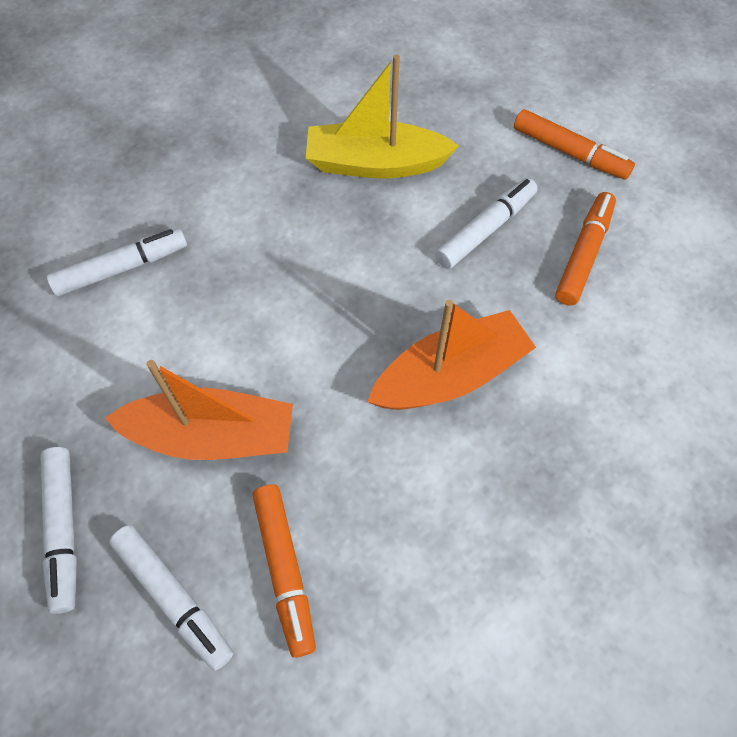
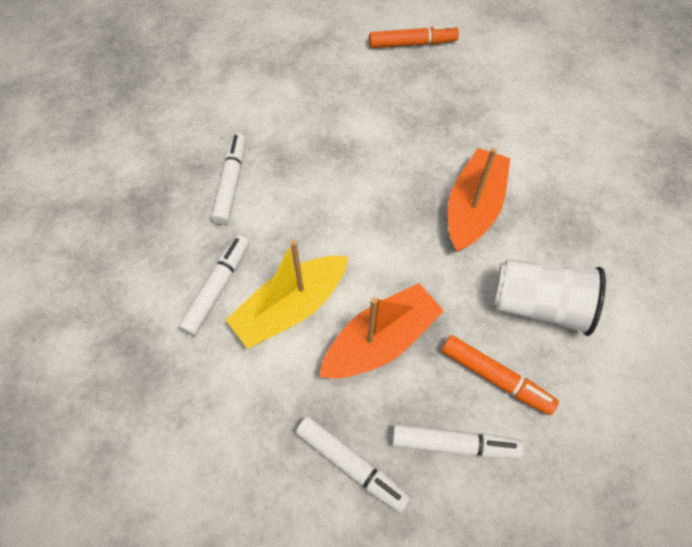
camera: 40 degrees left, 0 degrees up
(375, 164) = (311, 118): yellow boat -> yellow boat (291, 308)
(413, 535) = (539, 305): none -> white cup
(485, 229) = (411, 115): white marker -> white marker (231, 183)
(583, 254) = (474, 95): orange marker -> none

